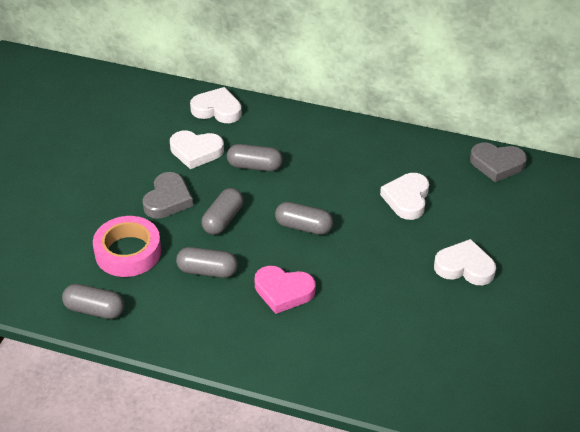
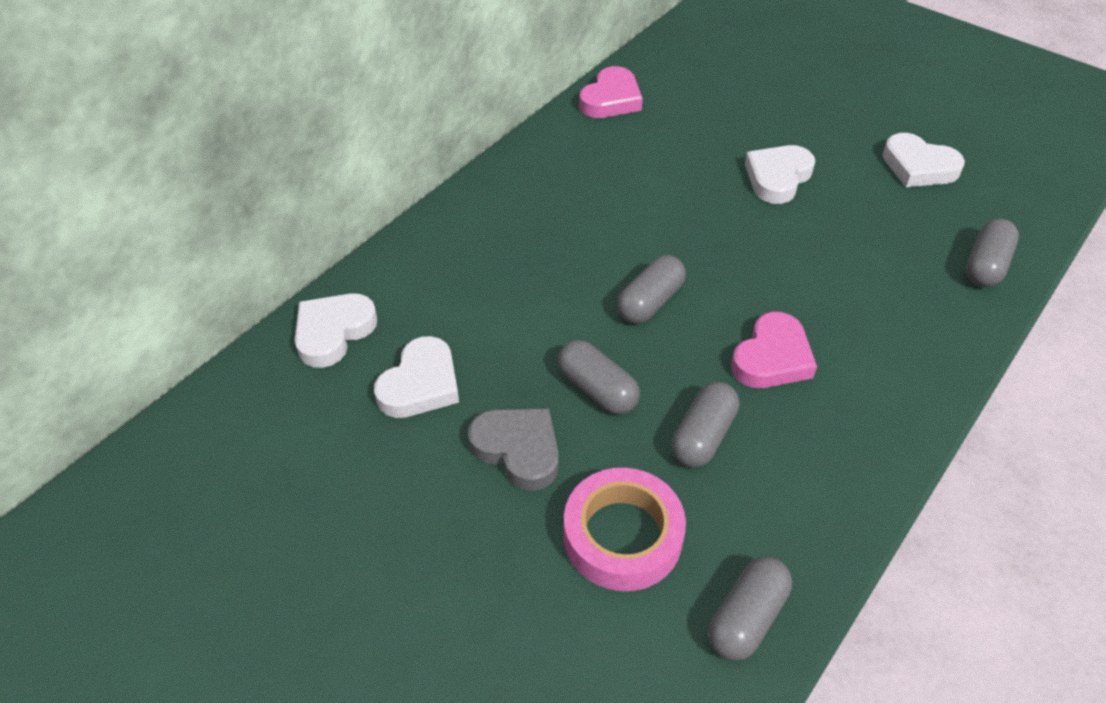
camera: 70 degrees left, 5 degrees up
(254, 166) = (495, 321): grey capsule -> grey capsule (985, 265)
(407, 199) = (638, 189): white heart -> white heart (918, 167)
(497, 164) = (611, 99): grey heart -> pink heart

